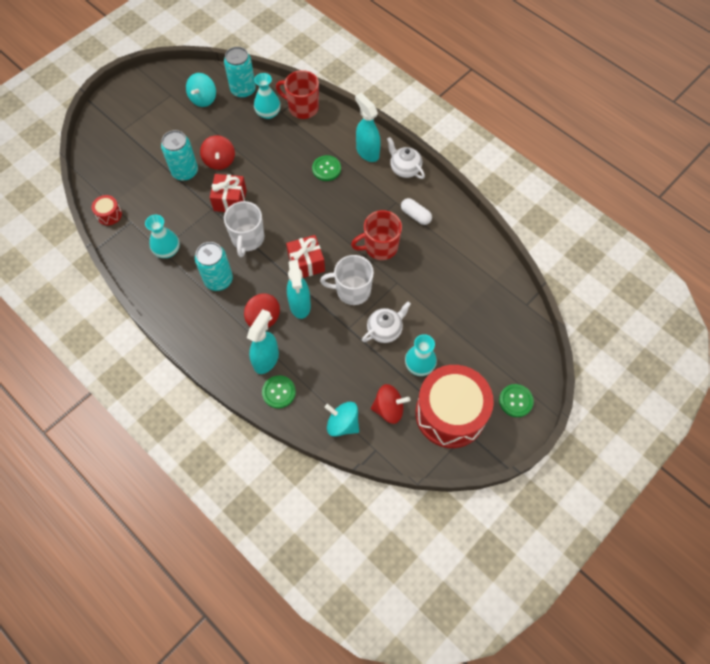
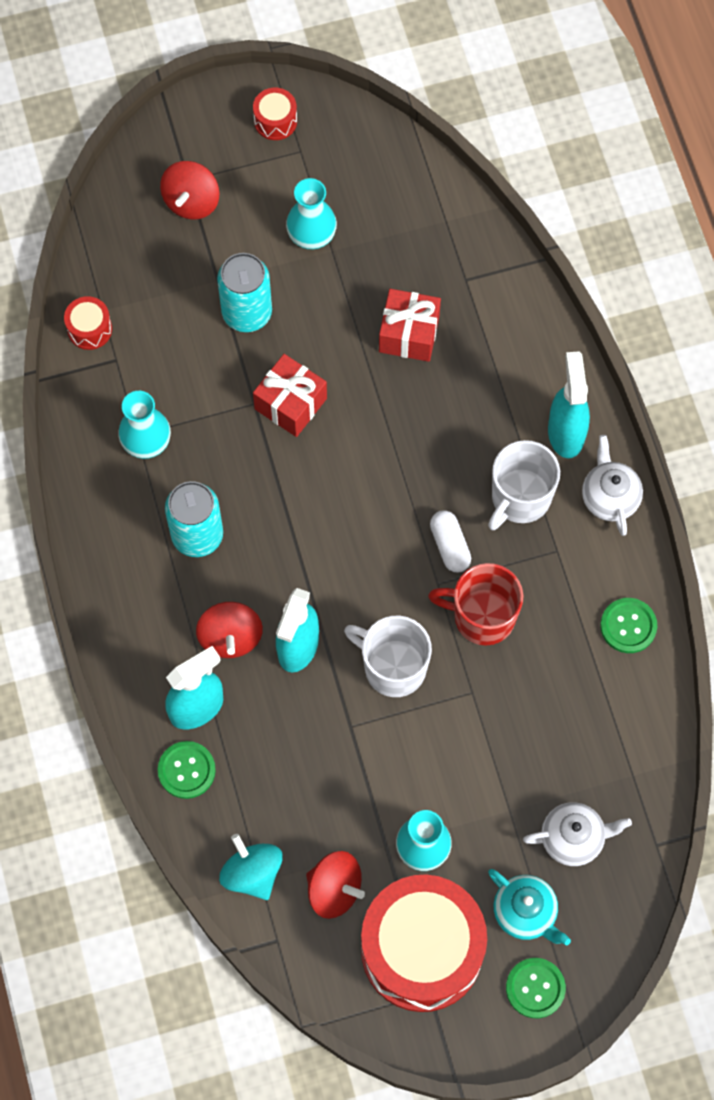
camera: 30 degrees right, 5 degrees up
(151, 88) = (275, 121): none -> red drum
(203, 99) = (350, 187): turquoise spinning top -> none
(219, 161) = (313, 322): red spinning top -> red spinning top (191, 201)
(243, 90) = (425, 204): turquoise can -> none
(247, 239) = (280, 488): white mug -> white mug (520, 498)
(268, 113) = (442, 271): turquoise vase -> turquoise vase (311, 234)
(302, 107) = (506, 290): red mug -> none
(306, 263) = (348, 581): red gift -> red gift (409, 334)
(326, 169) = (478, 428): green button -> green button (628, 626)
(385, 330) = (405, 761): white teapot -> white teapot (573, 838)
(415, 215) = (574, 592): white capsule -> white capsule (450, 546)
(487, 368) = (526, 912): none -> turquoise teapot

